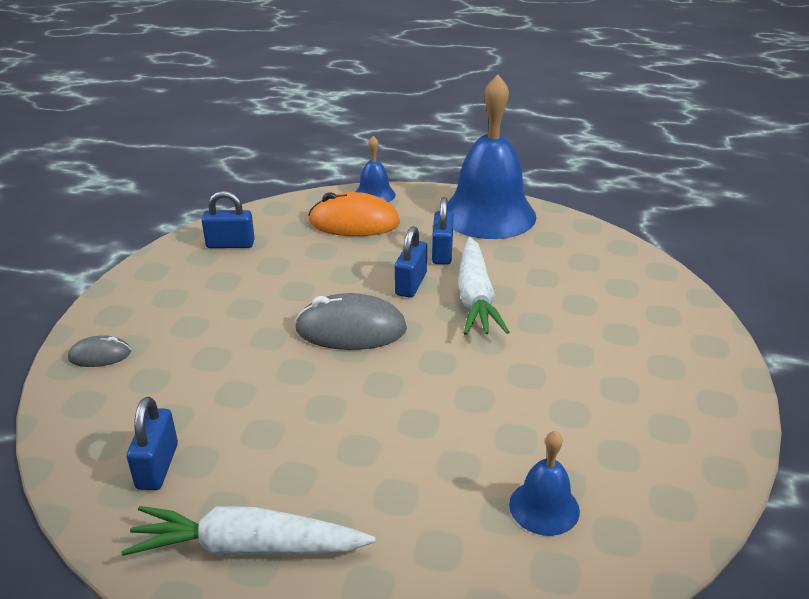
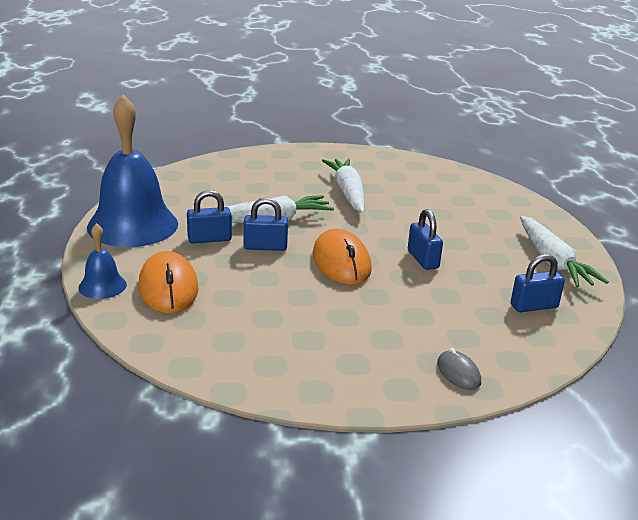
camera: 110 degrees left, 5 degrees down
(230, 244) = (240, 352): blue padlock -> blue padlock (422, 259)
(351, 329) = (341, 262): grey mouse -> orange mouse
(544, 507) = (448, 191): blue bell -> none
(551, 380) = (348, 193): none -> white carrot

